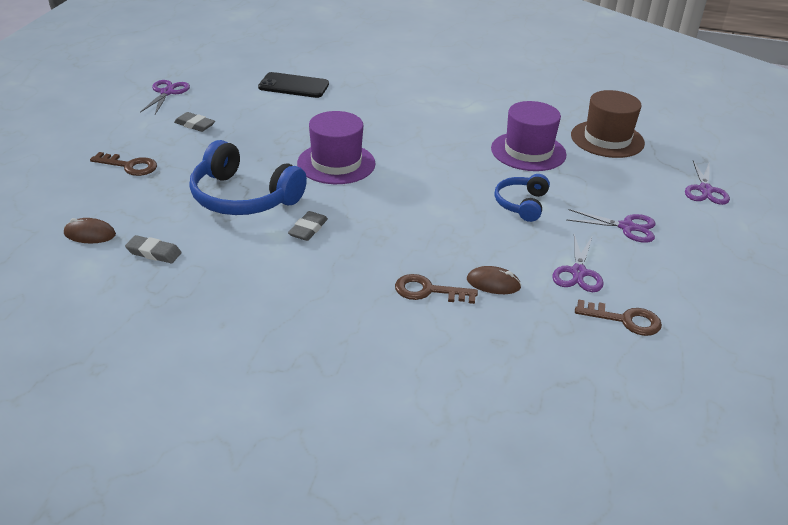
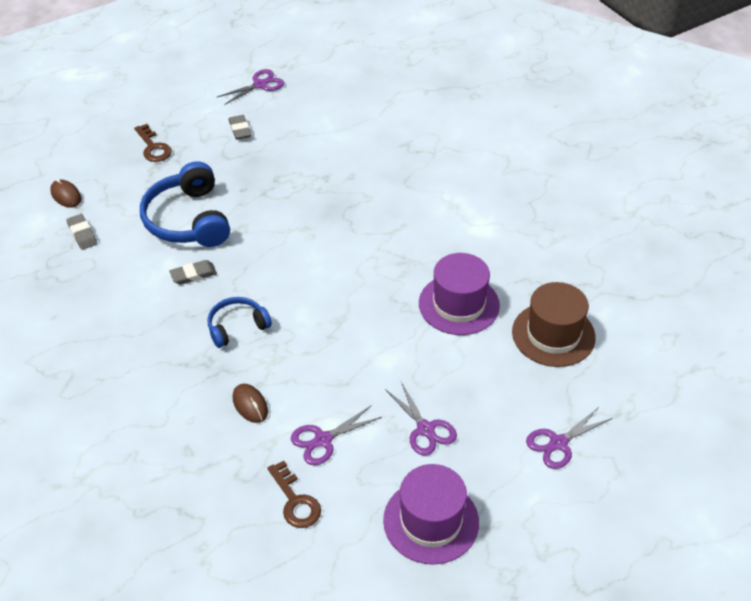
camera: 45 degrees right, 10 degrees up
(293, 86) = (362, 125): black phone -> none
(336, 163) = (290, 225): purple hat -> purple hat (431, 521)
(428, 291) = (200, 379): brown key -> none
(521, 204) = (374, 351): blue headphones -> blue headphones (237, 327)

